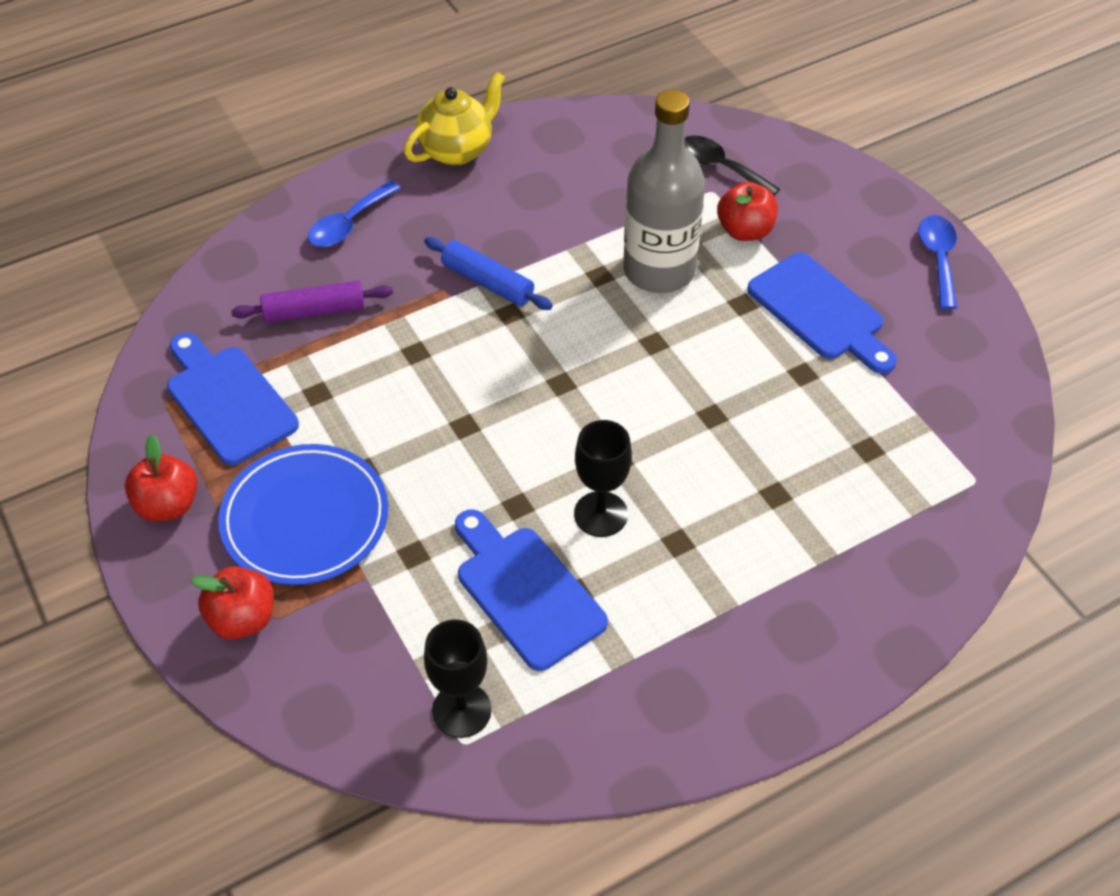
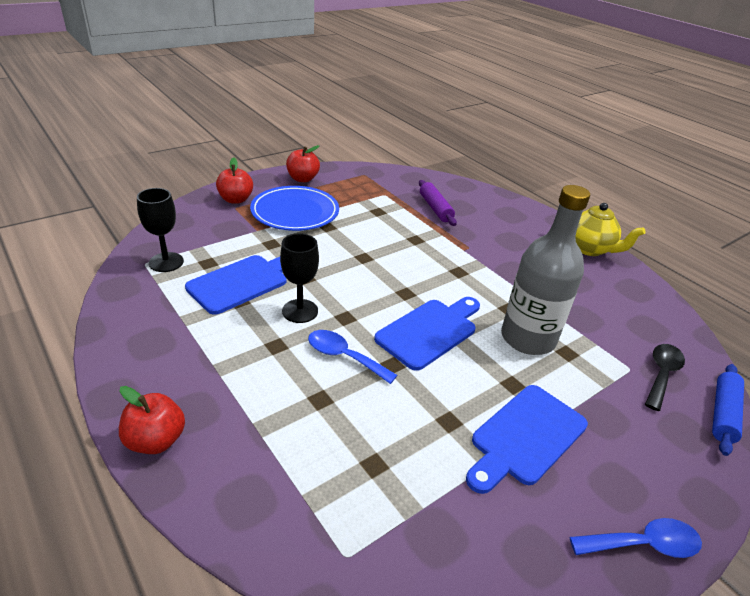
camera: 80 degrees right, 15 degrees down
(228, 400) = (368, 189): blue cutting board -> blue cutting board (430, 331)
(348, 224) = (504, 215): blue spoon -> blue spoon (344, 356)
(487, 282) = (481, 263): blue rolling pin -> blue rolling pin (723, 414)
(745, 231) = (596, 388): red apple -> red apple (156, 440)

